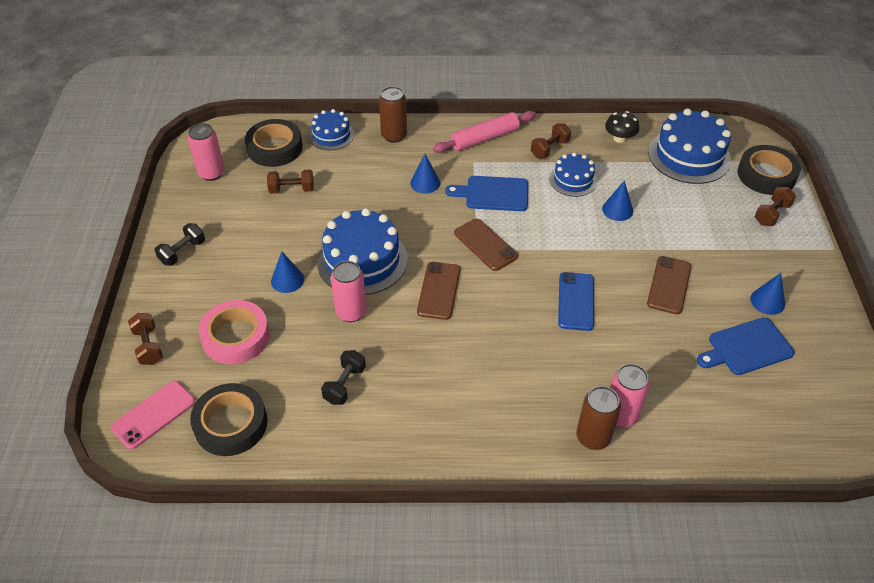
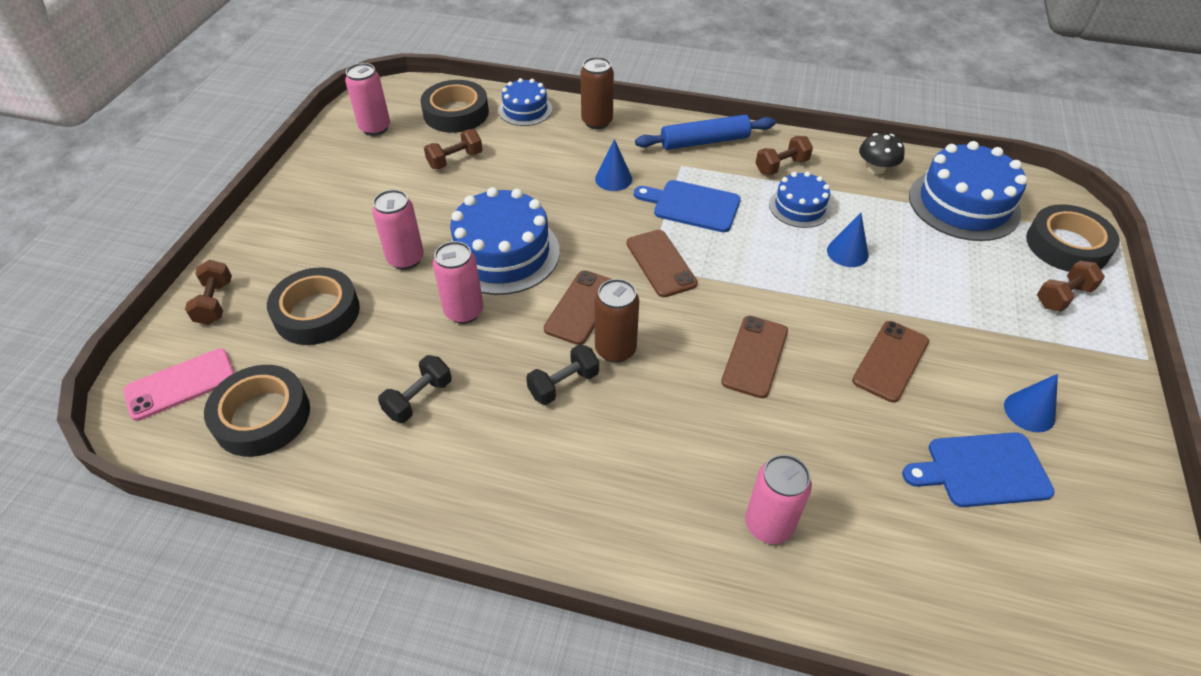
camera: 15 degrees right, 0 degrees up
(182, 252) = (304, 206): black dumbbell -> black dumbbell (563, 384)
(236, 337) = (317, 313): pink tape -> black tape
(287, 280) = (406, 259): blue cone -> pink can
(292, 189) = (455, 160): brown dumbbell -> brown dumbbell turned 45 degrees counterclockwise
(484, 138) = (704, 141): pink rolling pin -> blue rolling pin
(576, 301) = (755, 356): blue phone -> brown phone
(593, 437) = (719, 547): brown can -> brown can (615, 349)

